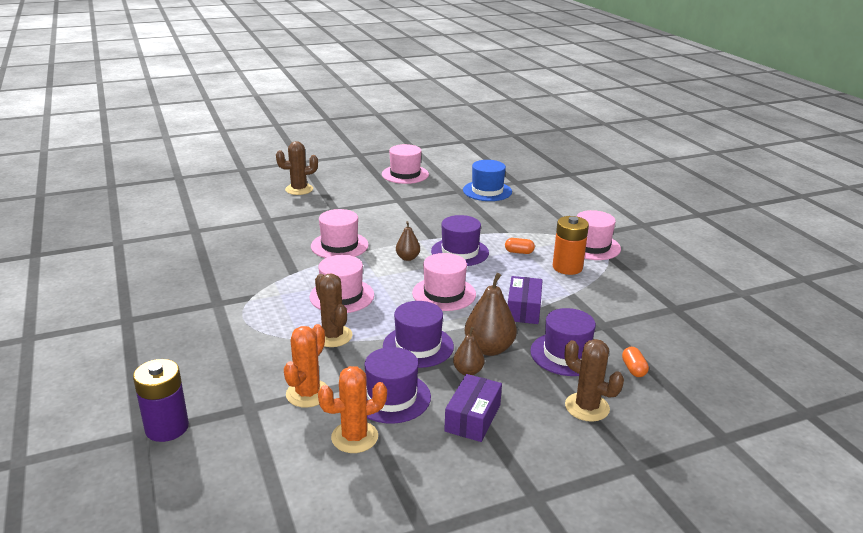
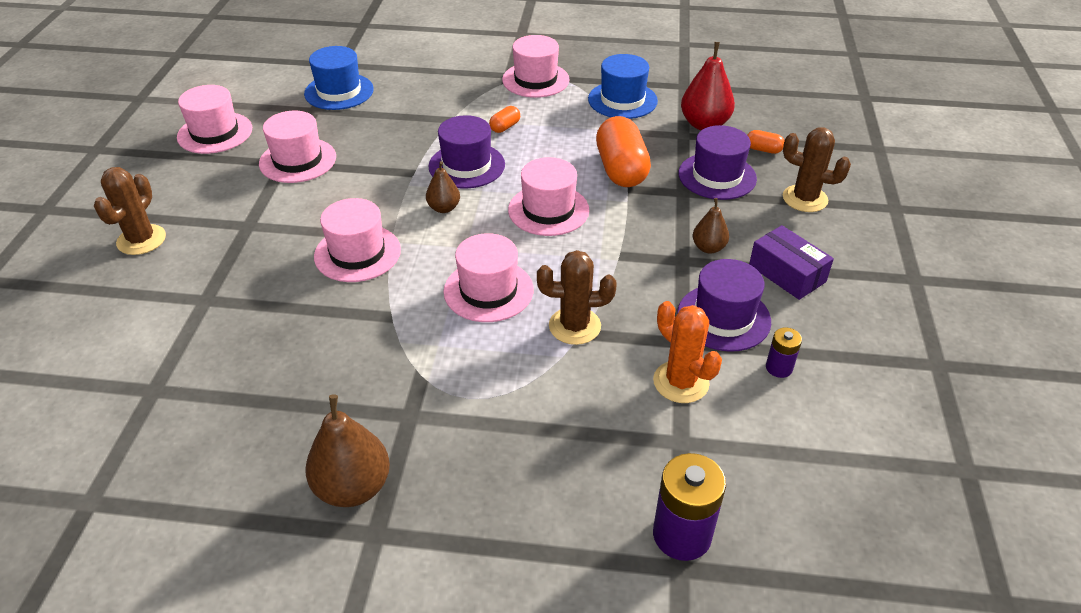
camera: 60 degrees left, 15 degrees up
(354, 437) = (779, 368): orange cactus -> purple battery
(406, 202) = (298, 160): none -> pink hat
(418, 346) = (640, 266): purple hat -> none
(489, 349) = (677, 219): brown pear -> brown pear (353, 487)
(523, 309) = (621, 169): purple box -> orange capsule
(567, 267) = (563, 111): orange battery -> none
(587, 407) = (805, 199): brown cactus -> brown cactus turned 45 degrees clockwise
(615, 287) = (622, 100): none -> blue hat
(632, 331) = (704, 124): none -> red pear

